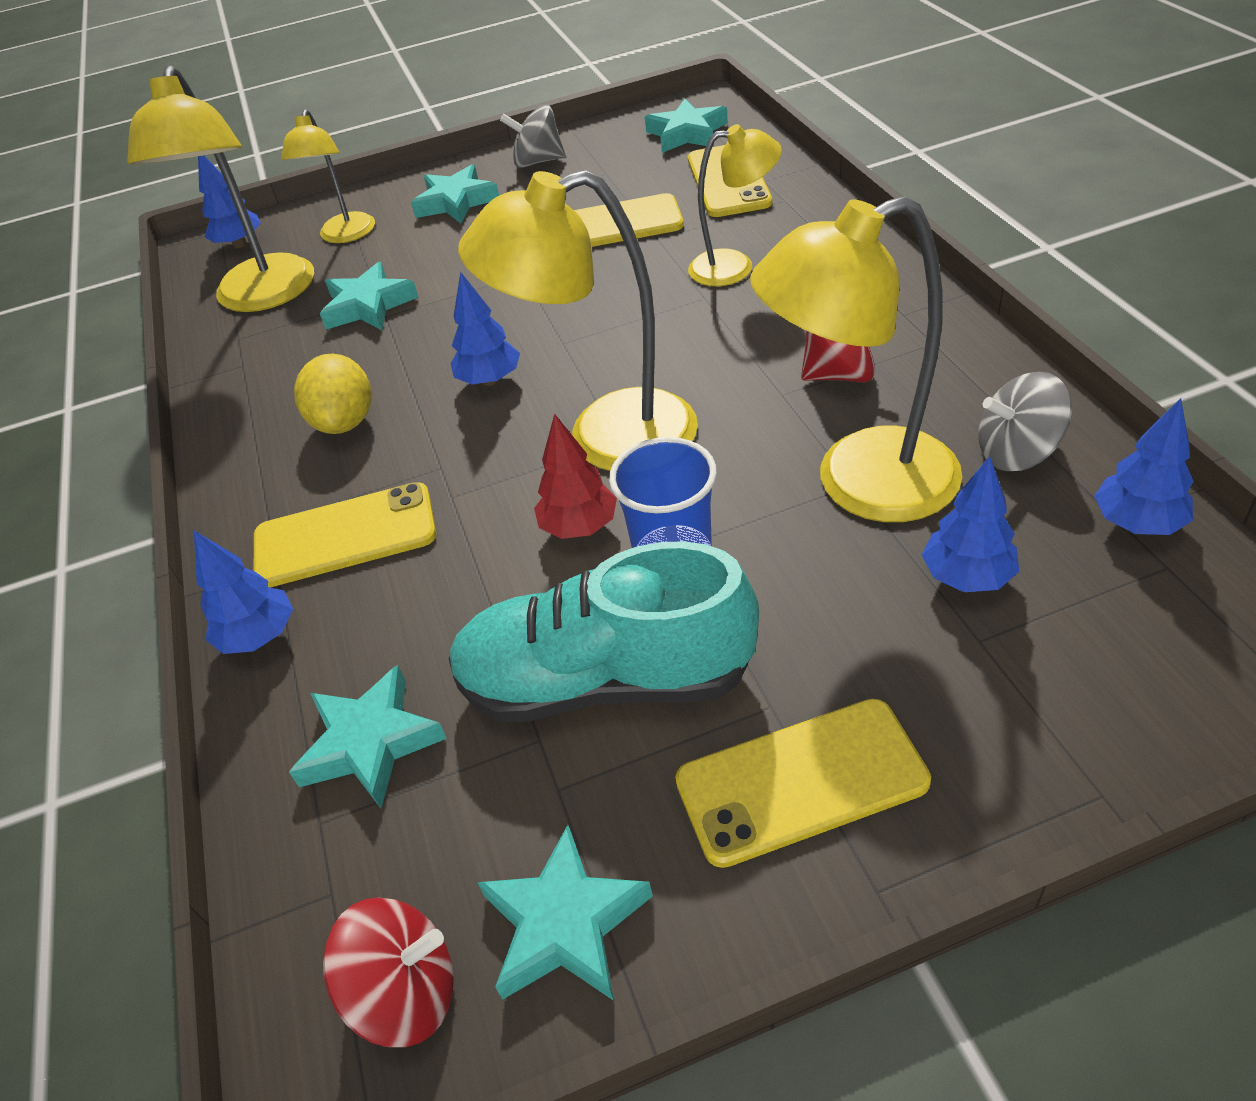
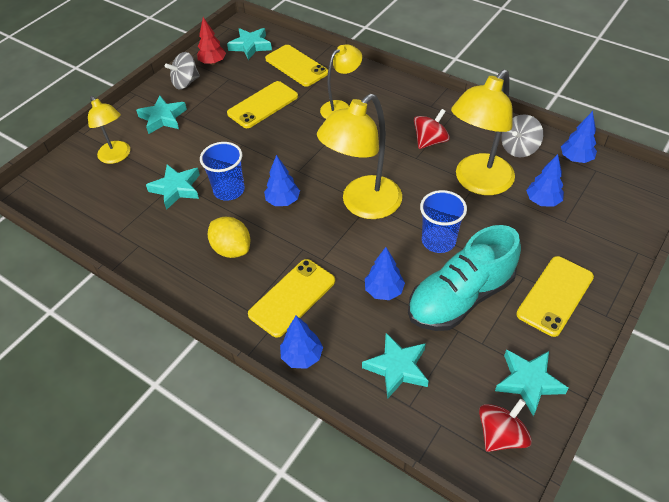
camera: 40 degrees left, 5 degrees up
(240, 244) = (53, 183): blue tree -> blue tree (384, 291)
(263, 297) = (106, 206): yellow lamp -> none
(433, 334) = (229, 190): none -> blue cup
(579, 527) = (391, 246): red tree -> red tree (213, 63)

